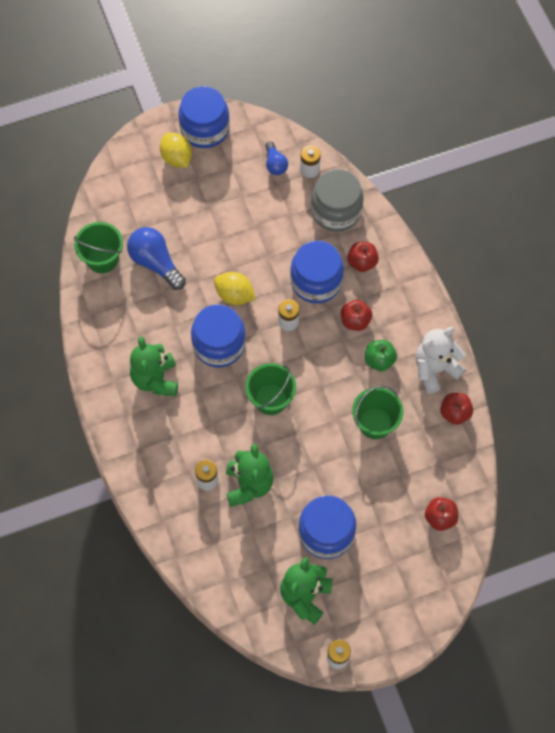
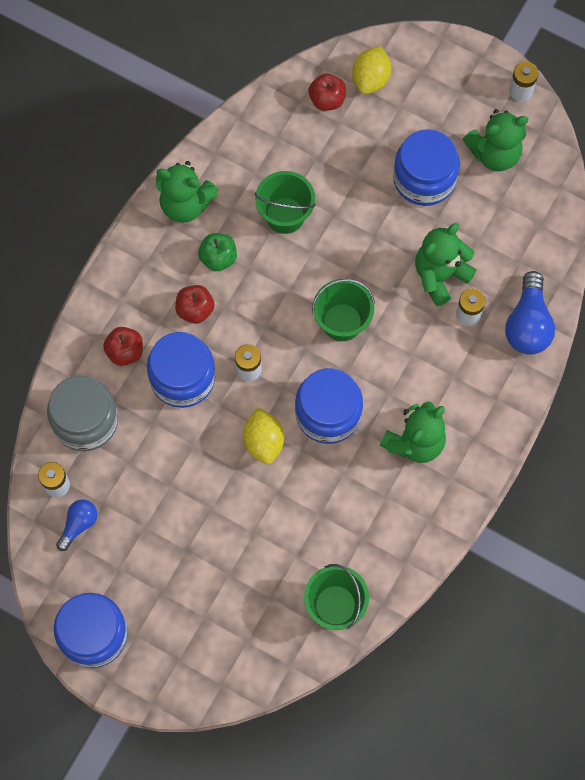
camera: 130 degrees left, 5 degrees up
(155, 263) = (294, 548): blue light bulb -> blue light bulb (528, 324)
(176, 158) = (154, 633): yellow lemon -> yellow lemon (371, 79)
(435, 369) = (185, 204): white teddy bear -> green teddy bear
(455, 413) = (215, 157): red apple -> none

